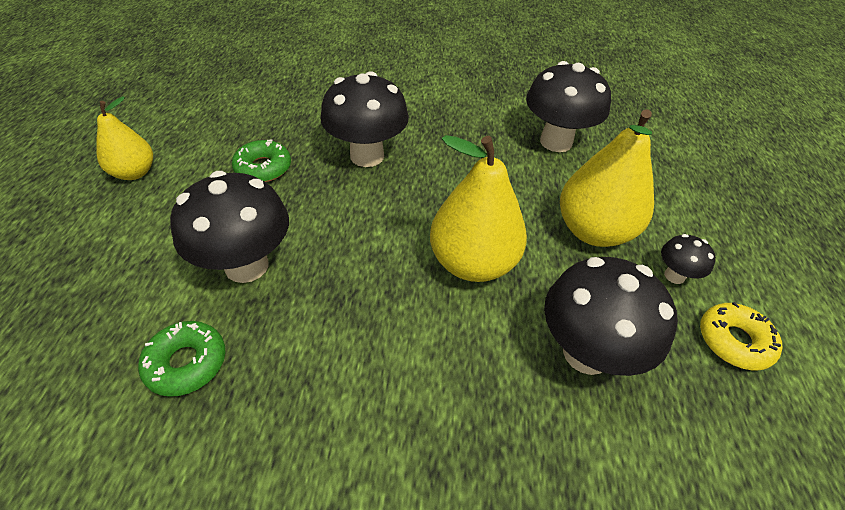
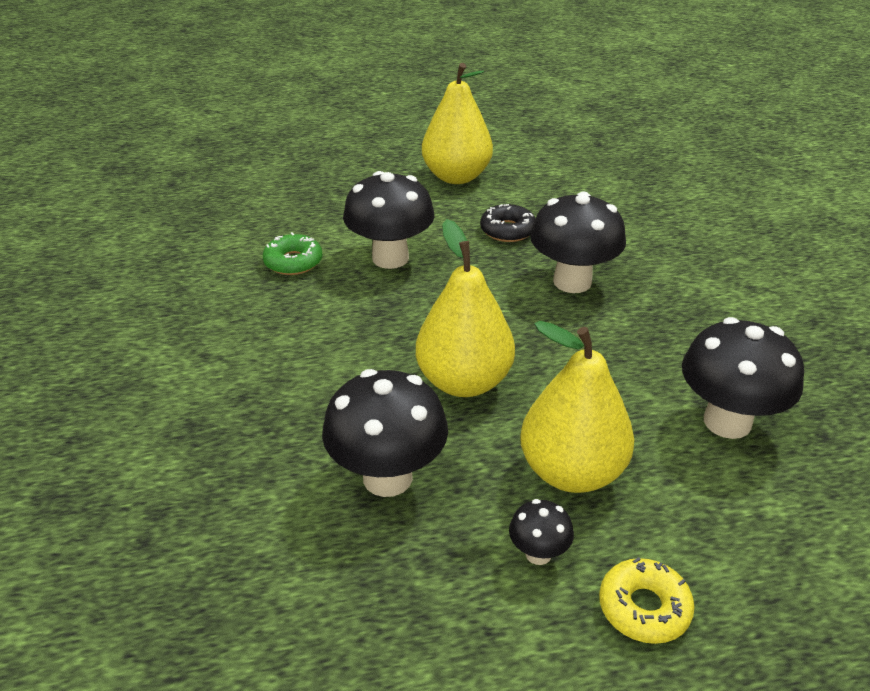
camera: 75 degrees right, 10 degrees down
(134, 173) = (456, 177): yellow pear -> yellow pear, size x1.66
(263, 168) = (507, 230): green donut -> black donut
(734, 341) = (458, 612): yellow donut -> yellow donut (644, 608)

